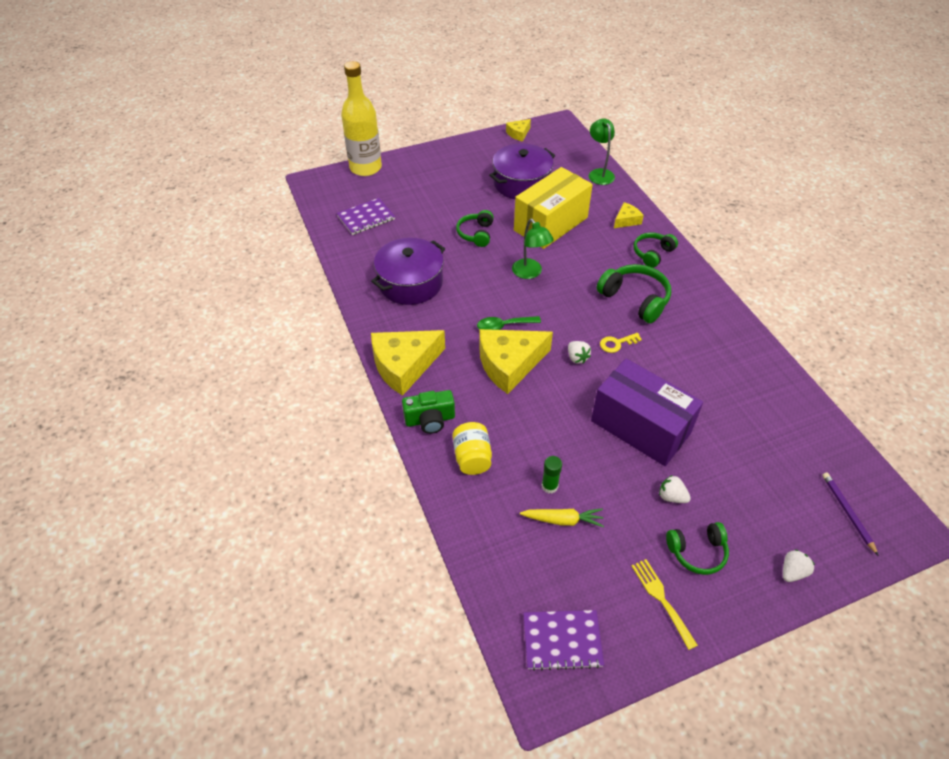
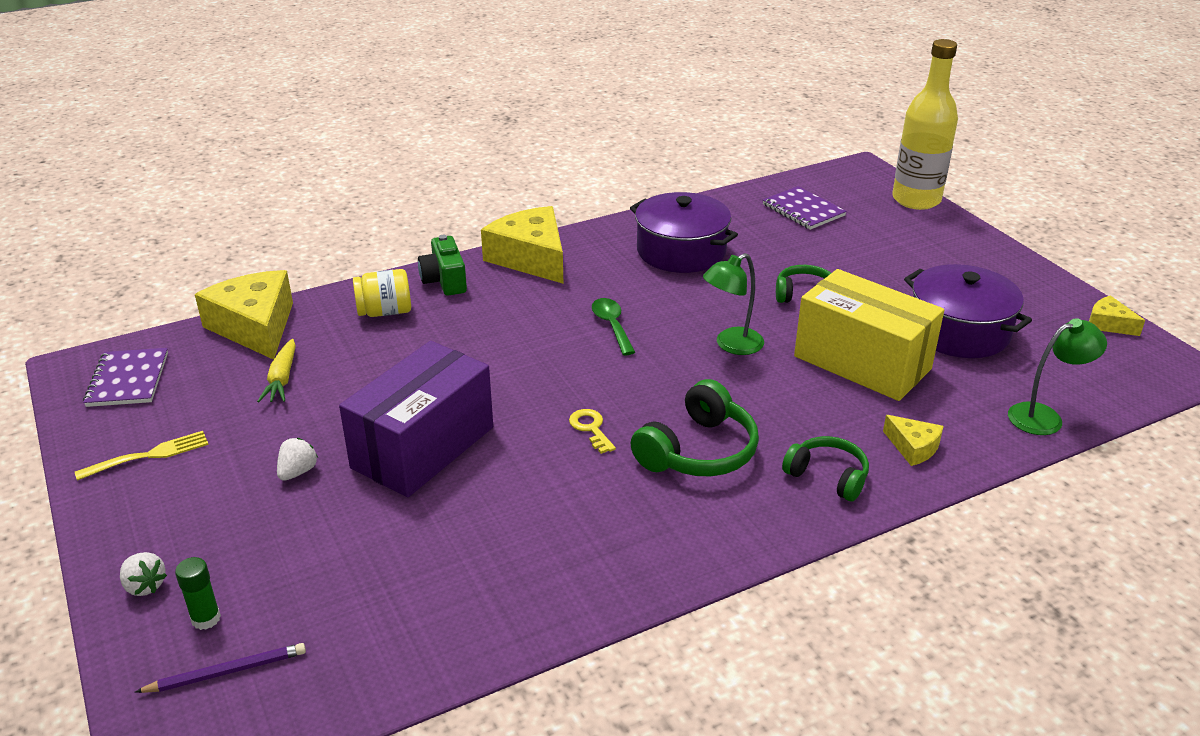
camera: 85 degrees right, 15 degrees down
(509, 364) = (539, 333): yellow cheese -> yellow cheese (255, 327)
(549, 486) = (334, 368): green glue stick -> green glue stick (206, 619)
(577, 358) = (556, 390): white strawberry -> none
(697, 552) = (205, 491): green headphones -> none

